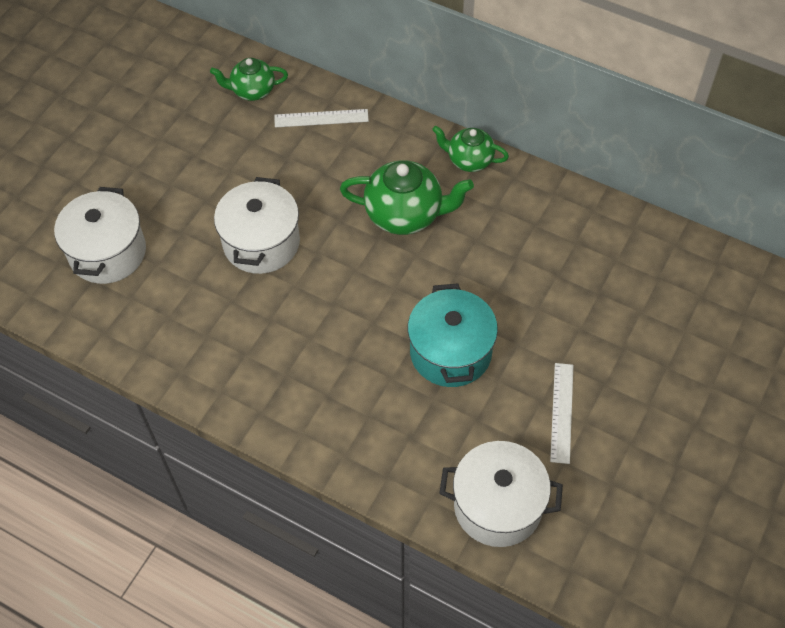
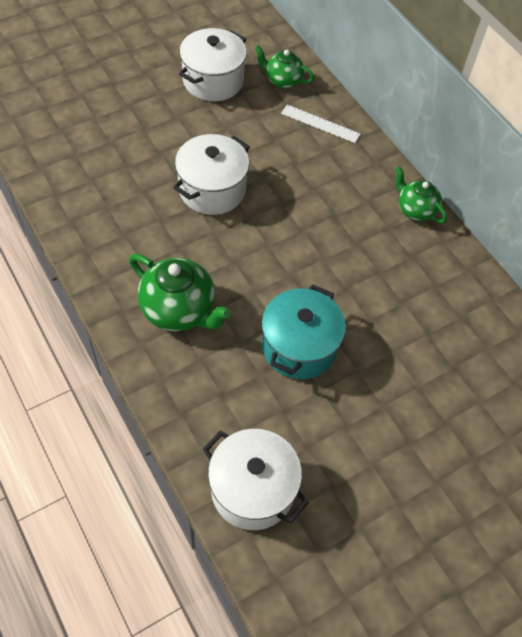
camera: 25 degrees right, 0 degrees up
(108, 252) = (99, 141): white pot -> white pot (213, 81)
(405, 214) = (335, 224): green teapot -> green teapot (179, 310)
(562, 412) = (357, 445): white ruler -> none

